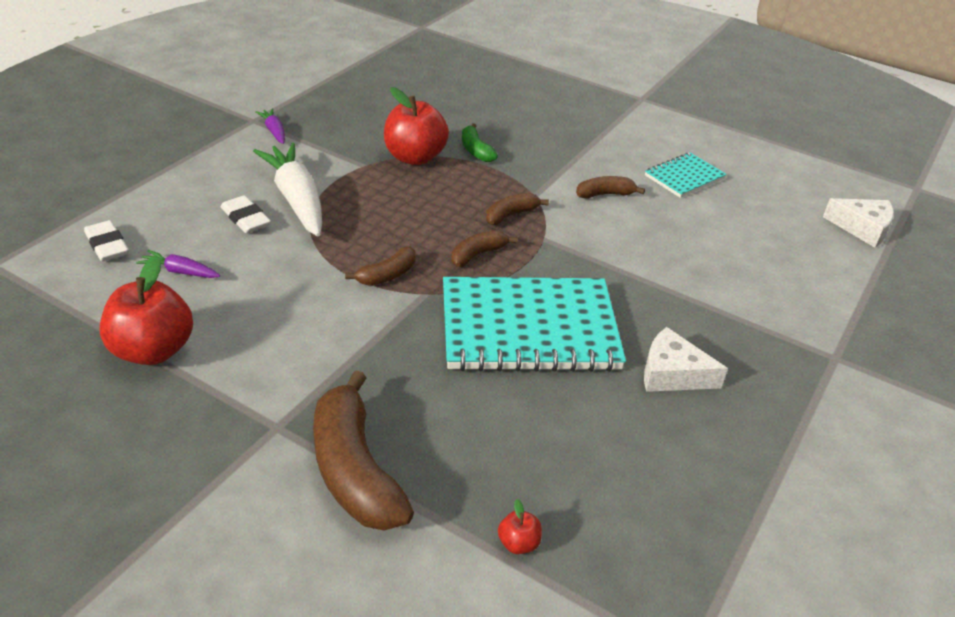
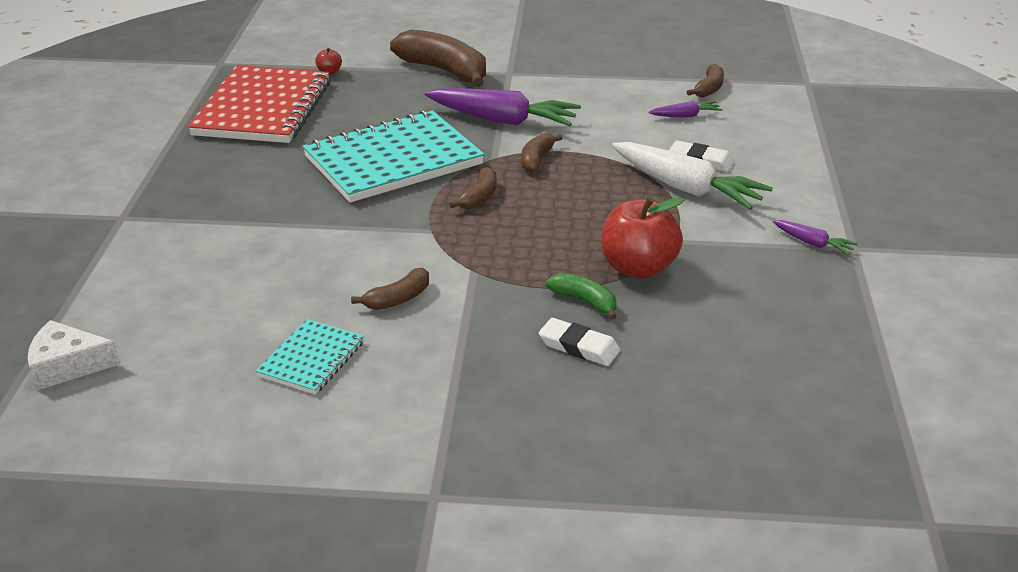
camera: 155 degrees right, 5 degrees down
(107, 245) = (762, 114): white eraser -> white eraser (579, 347)
(153, 350) = (630, 78): red apple -> none
(368, 341) = (503, 120): none -> purple carrot
(511, 215) = (480, 241): brown banana -> brown banana (709, 89)
(646, 488) = (263, 108): none -> red notebook
(672, 374) = (264, 166): white cheese -> none

